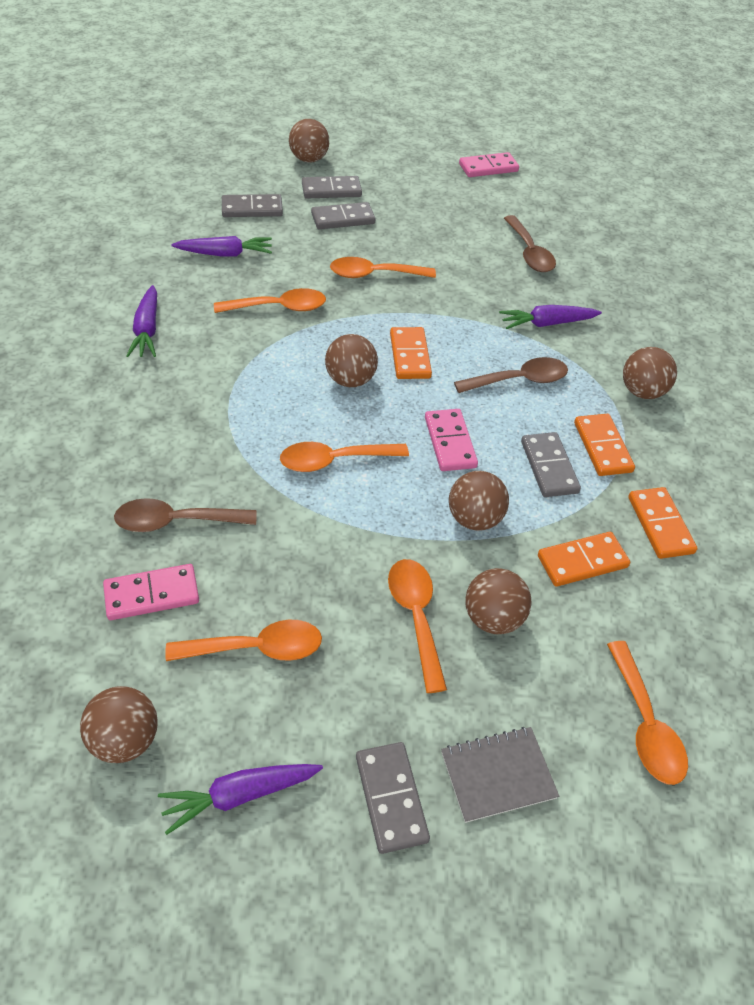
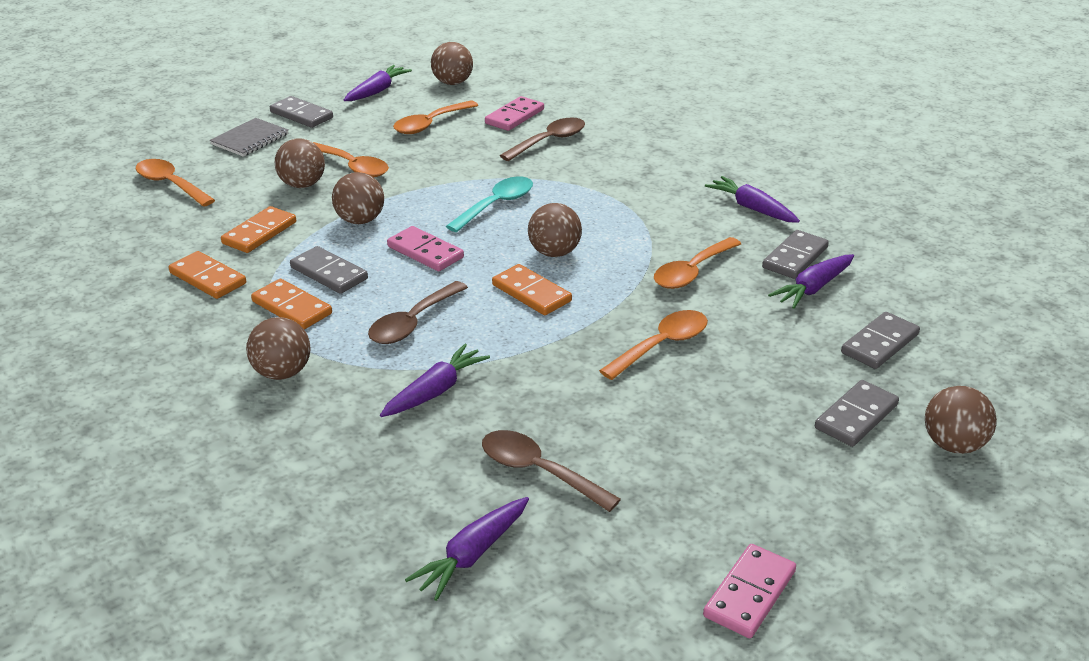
camera: 145 degrees right, 15 degrees down
(334, 460) = (496, 205): orange spoon -> turquoise spoon
(343, 219) = (785, 388): grey domino -> grey domino (795, 258)
(598, 238) = (473, 554): none -> purple carrot

